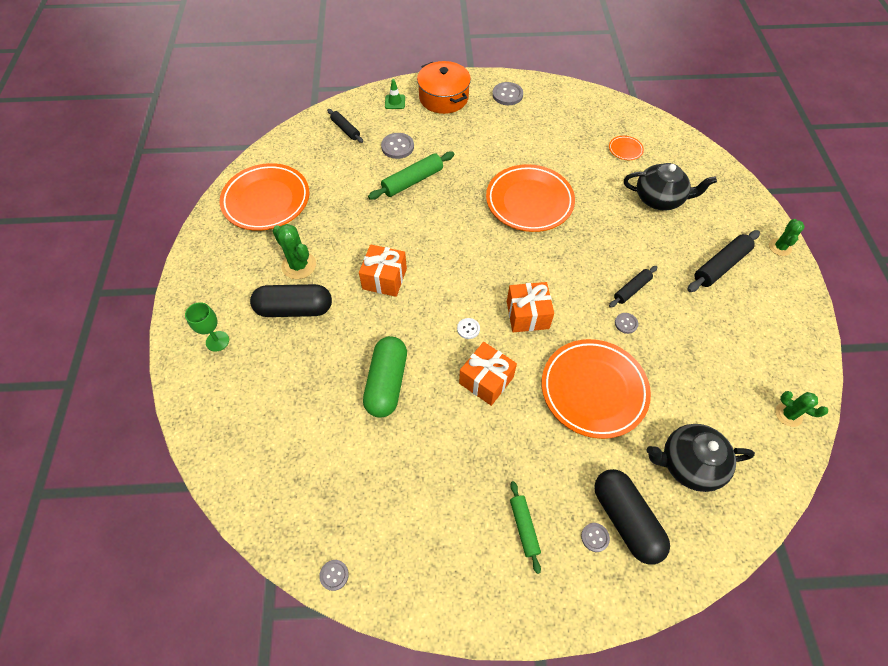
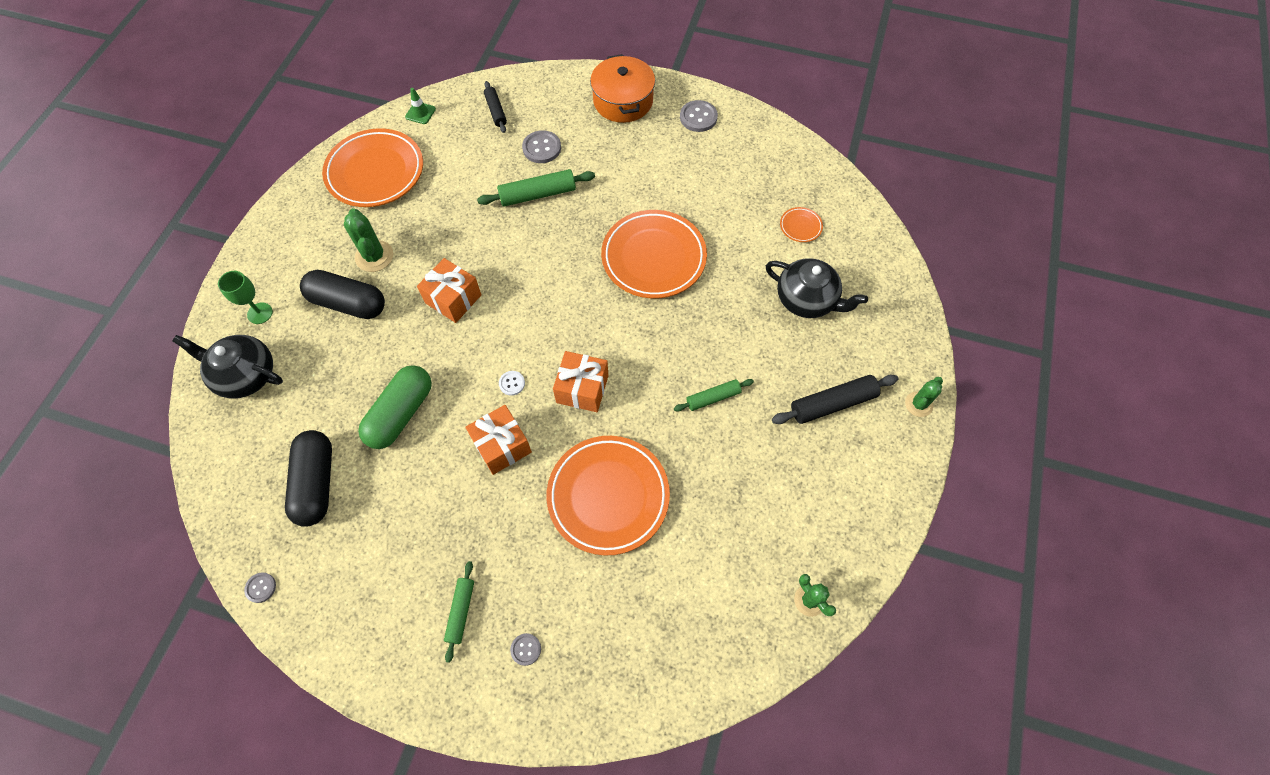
camera: 20 degrees right, 5 degrees up
(395, 102) = (566, 91): green traffic cone -> green traffic cone (420, 113)
(625, 519) = (567, 643): black capsule -> black capsule (316, 483)
(626, 323) = (684, 434): grey button -> none
(631, 289) = (713, 398): black rolling pin -> green rolling pin
(689, 464) = (666, 612): black teapot -> black teapot (245, 375)

